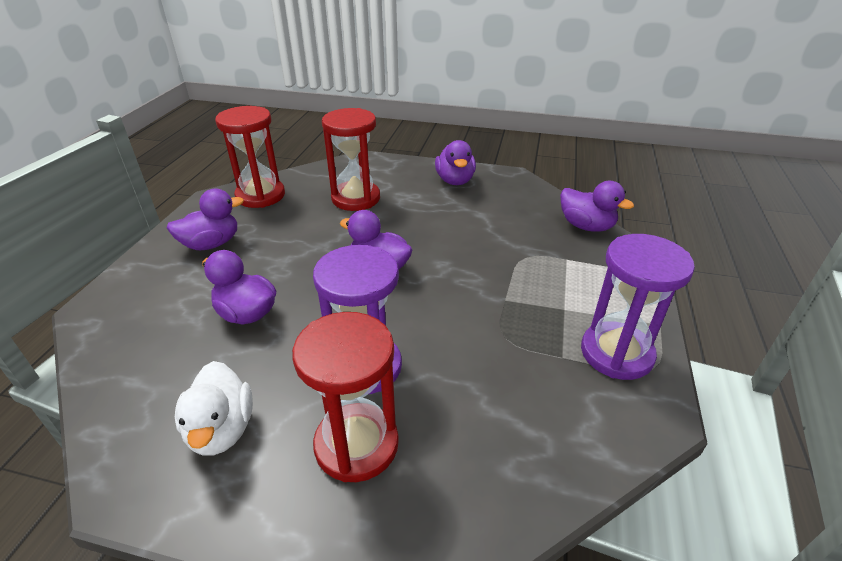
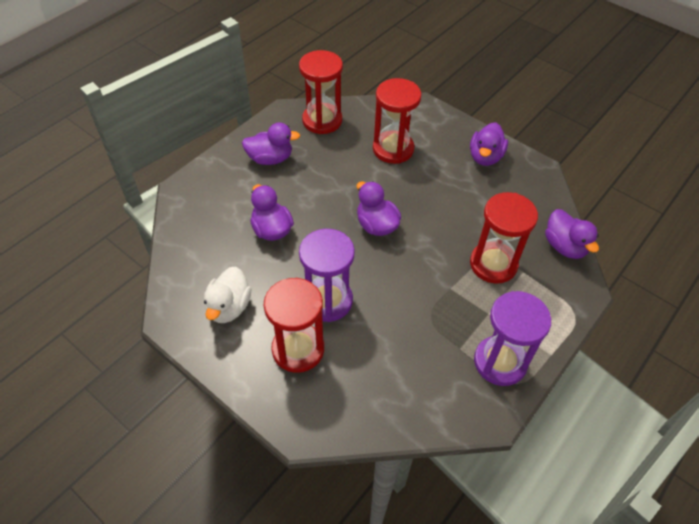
camera: 25 degrees right, 15 degrees up
(532, 262) = (493, 264): none -> red hourglass

